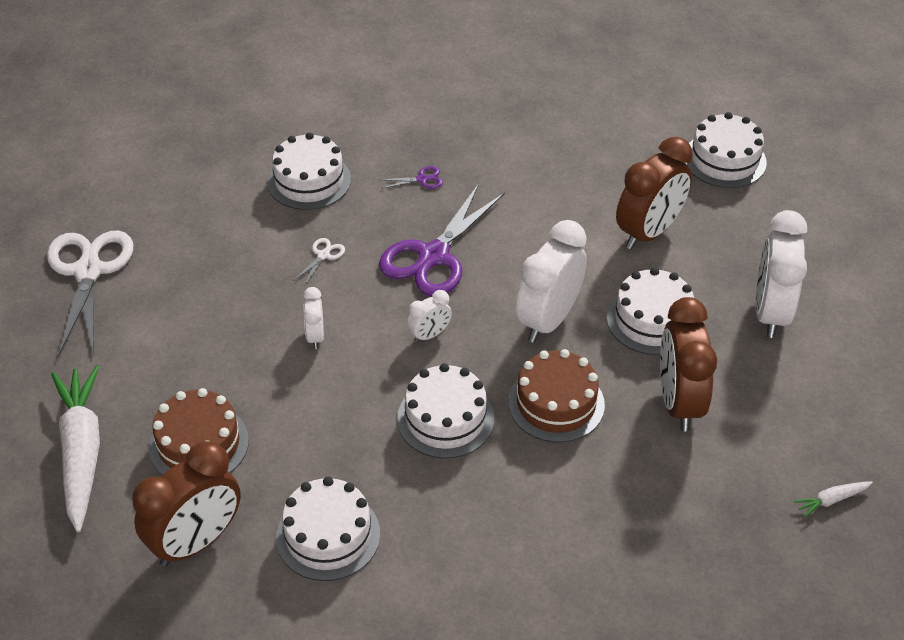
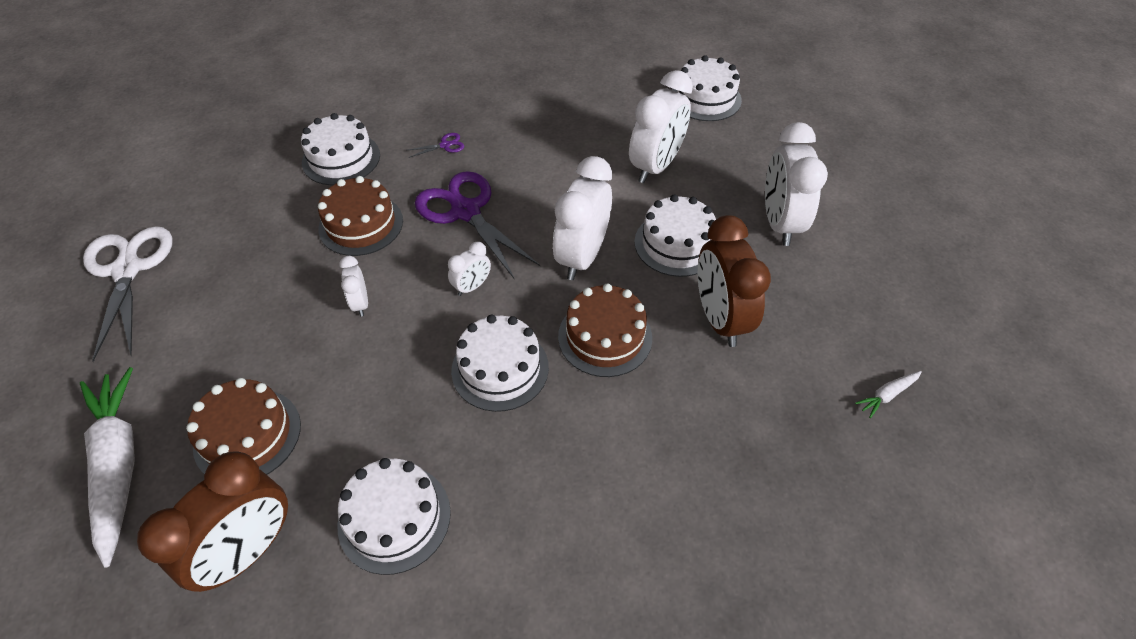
camera: 10 degrees left, 5 degrees up
(323, 255) = (361, 224): white scissors -> brown cake
(434, 256) = (466, 212): purple scissors -> purple scissors turned 120 degrees clockwise
(649, 232) = (655, 166): brown clock -> white clock

